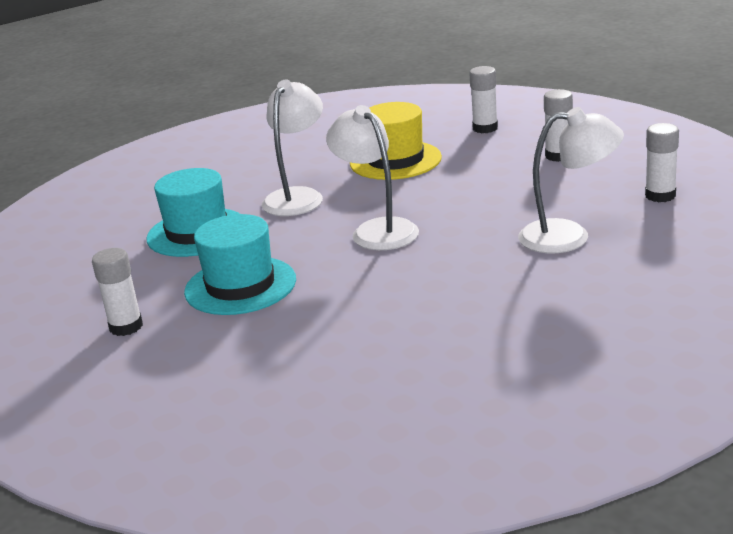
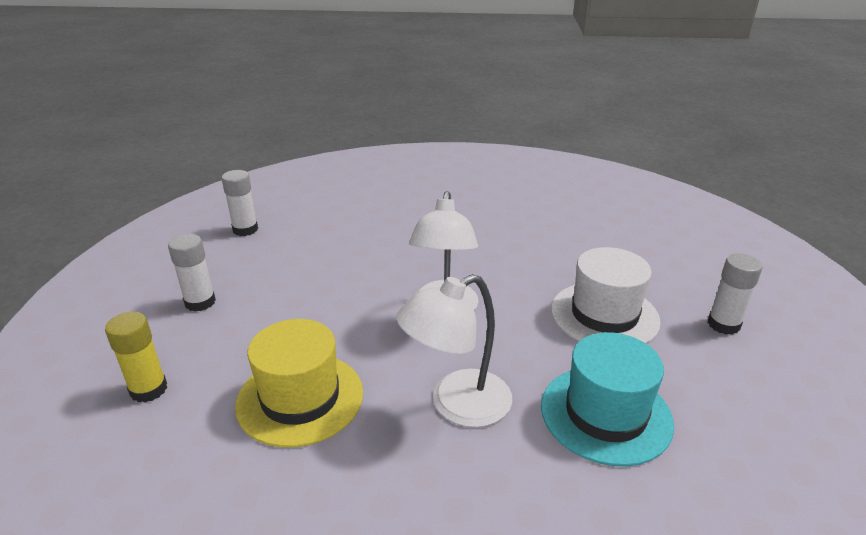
camera: 145 degrees left, 5 degrees up
(240, 286) = (604, 315): turquoise hat -> white hat
(485, 128) = (148, 389): white glue stick -> yellow glue stick
(569, 236) = (347, 233): white lamp -> none

